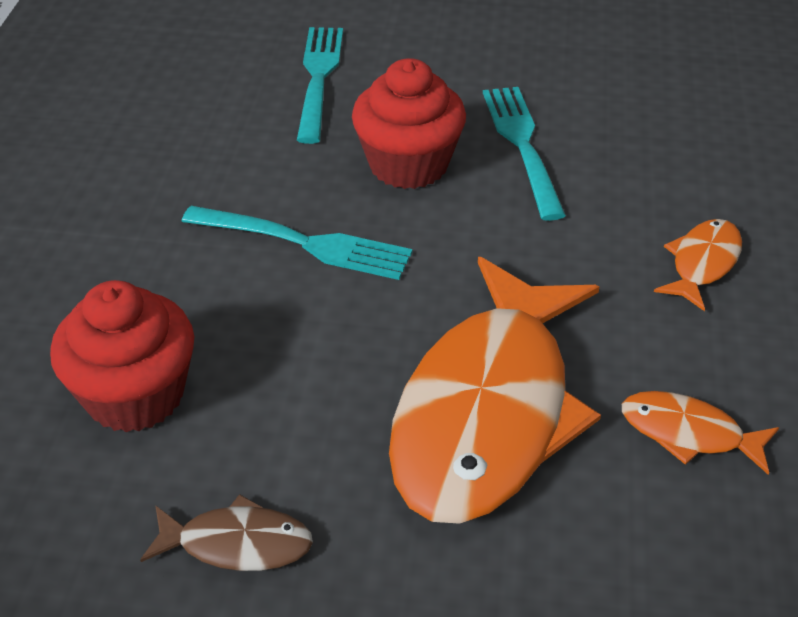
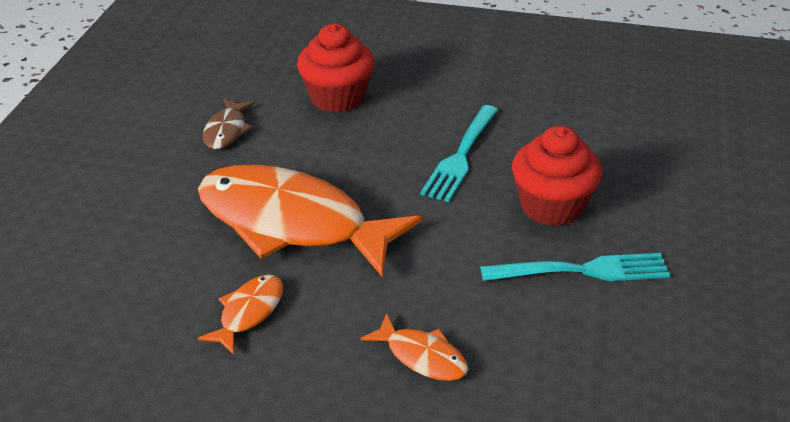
camera: 95 degrees right, 5 degrees down
(318, 78) = (665, 166): turquoise fork -> none

